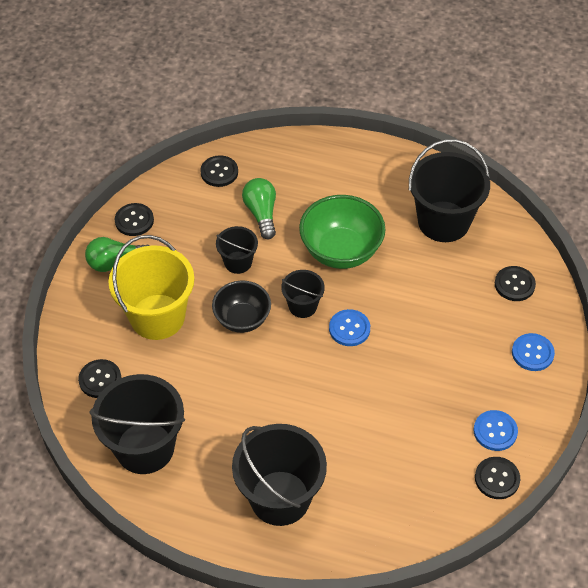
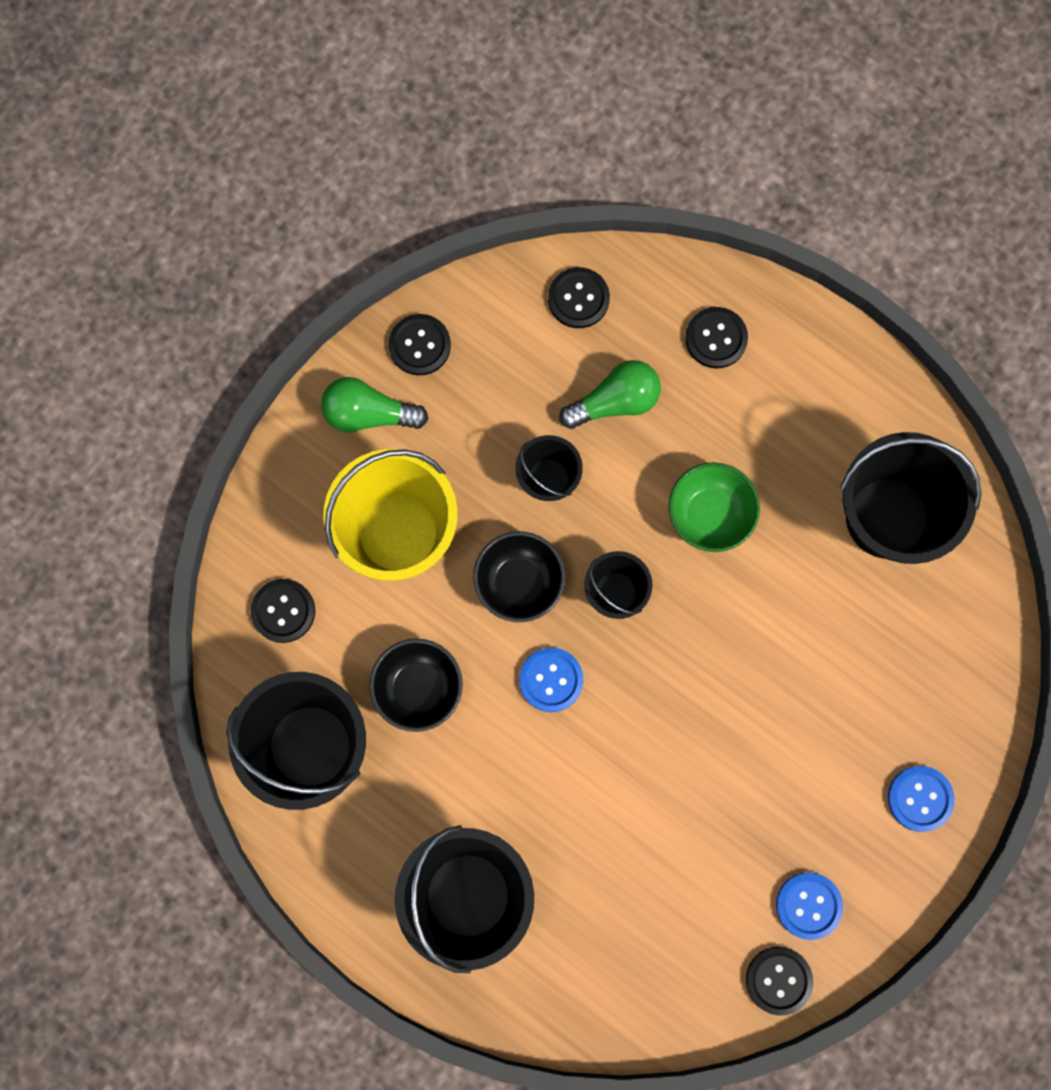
camera: 20 degrees right, 25 degrees up
(202, 394) = (418, 688): none -> black bowl
(261, 213) = (615, 401): green light bulb -> green light bulb turned 60 degrees clockwise
(341, 251) = (709, 515): green bowl -> green bowl, size x0.67
(349, 329) = (668, 657): blue button -> blue button (551, 680)
(514, 284) = (946, 671): black button -> black button (716, 338)

